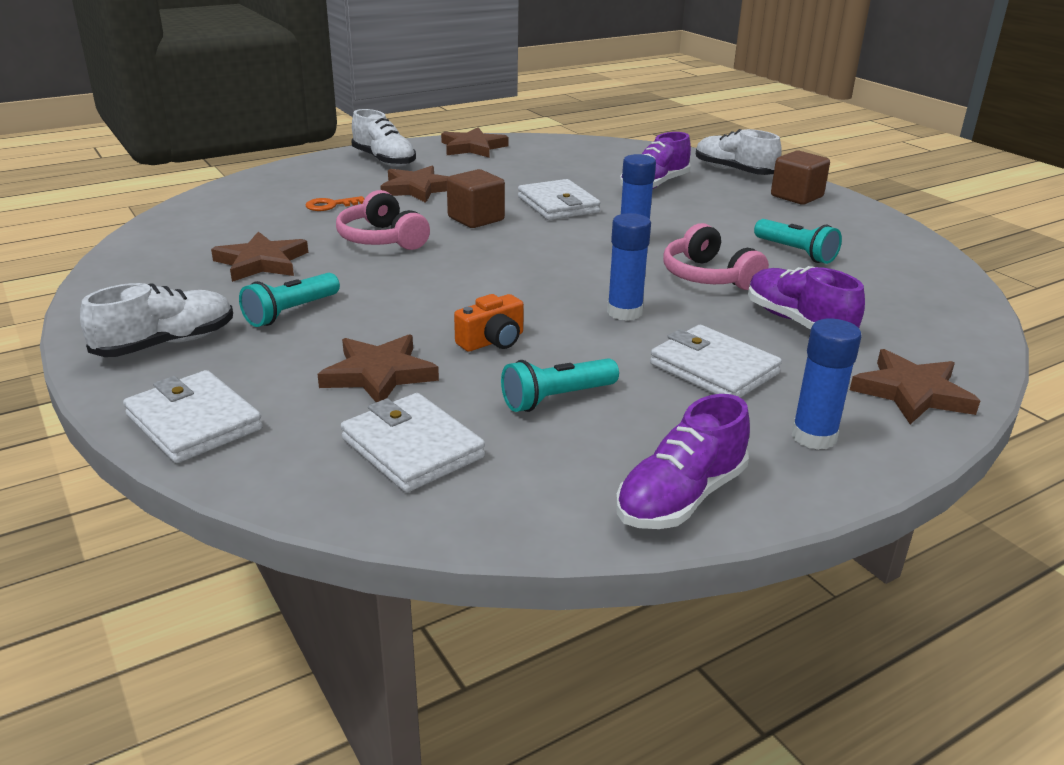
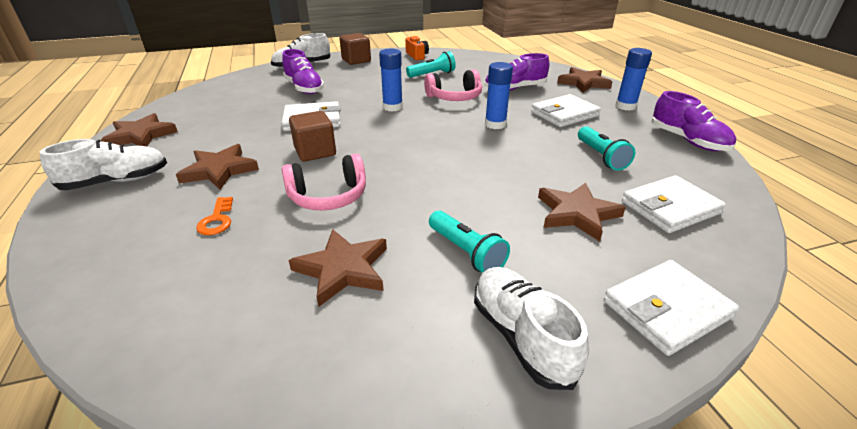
camera: 75 degrees left, 5 degrees up
(492, 341) = (529, 167): orange camera -> orange camera (417, 56)

